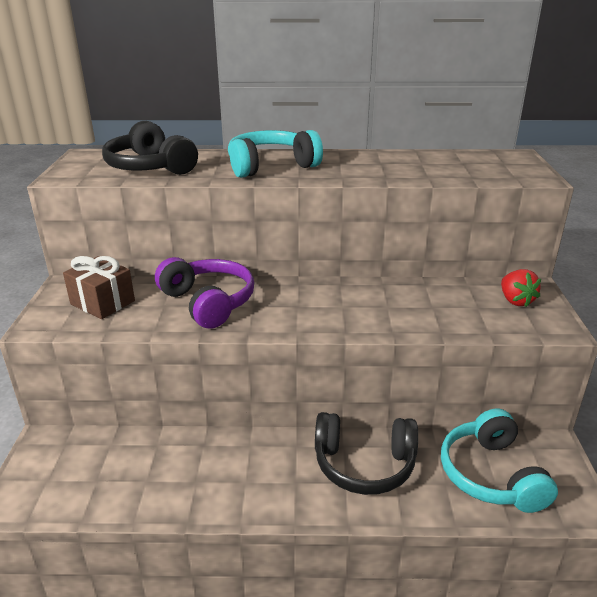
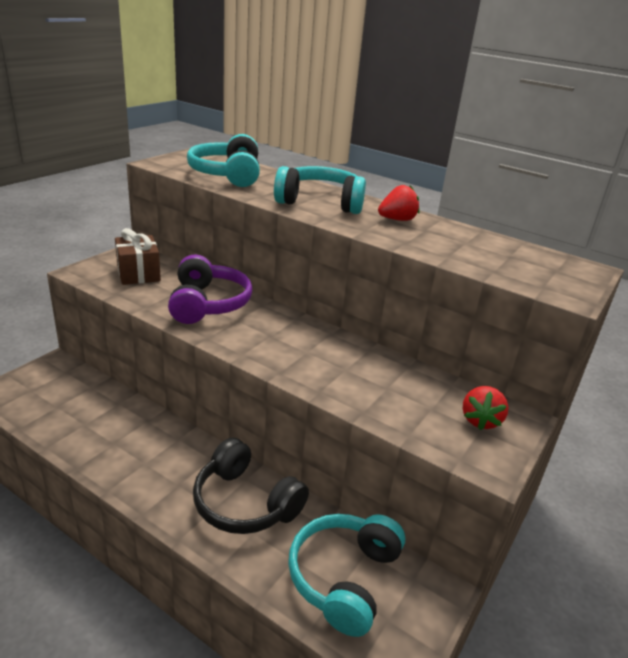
camera: 30 degrees right, 0 degrees up
(150, 167) = (227, 174): black headphones -> turquoise headphones
(350, 161) = (397, 220): none -> red strawberry

